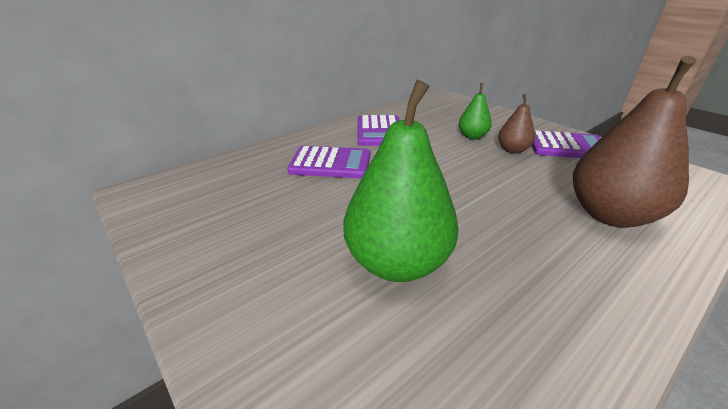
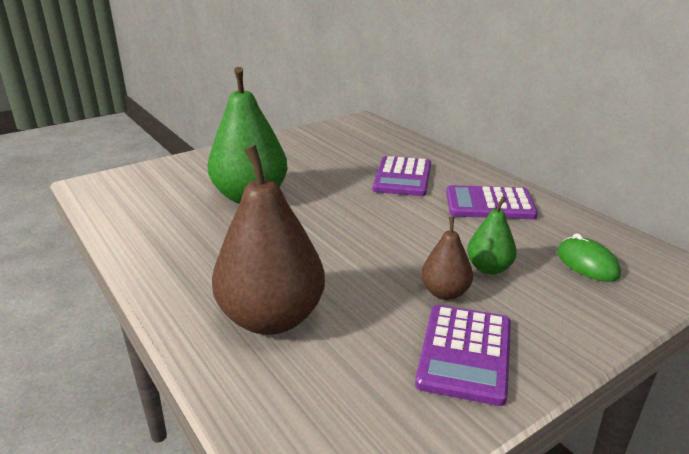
camera: 95 degrees right, 5 degrees down
(448, 112) = (587, 263): none -> green mouse

